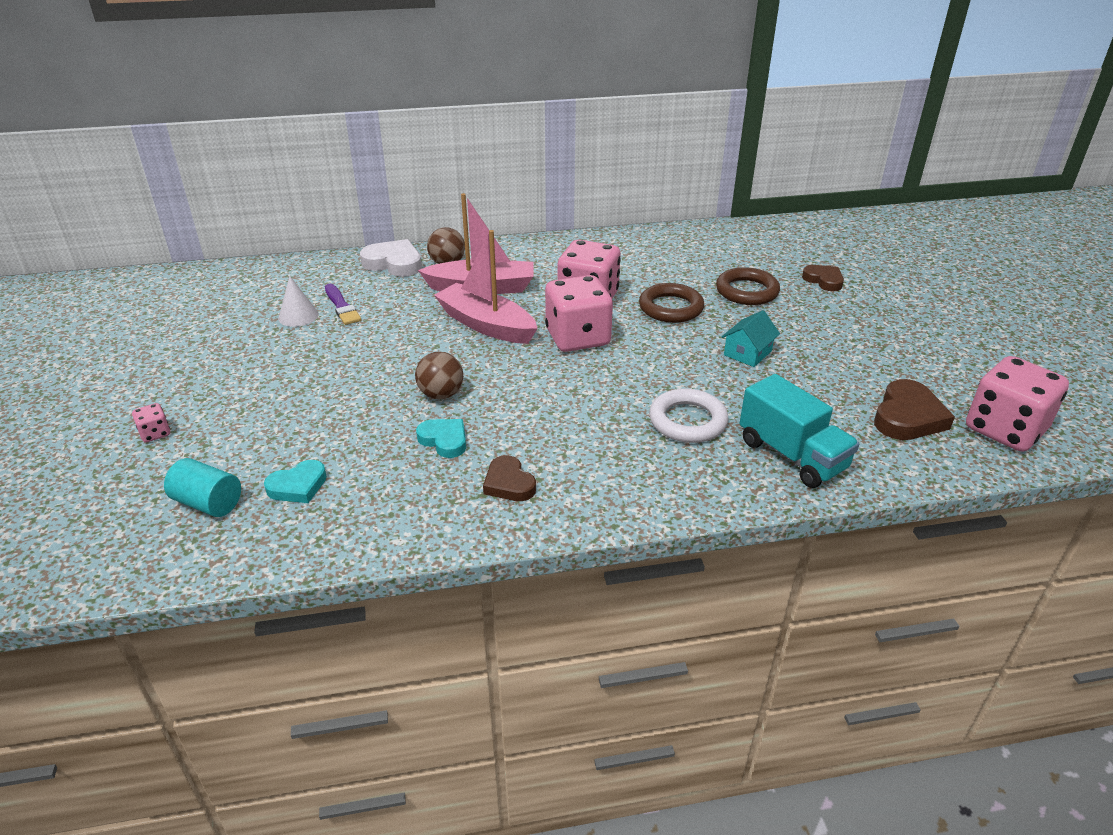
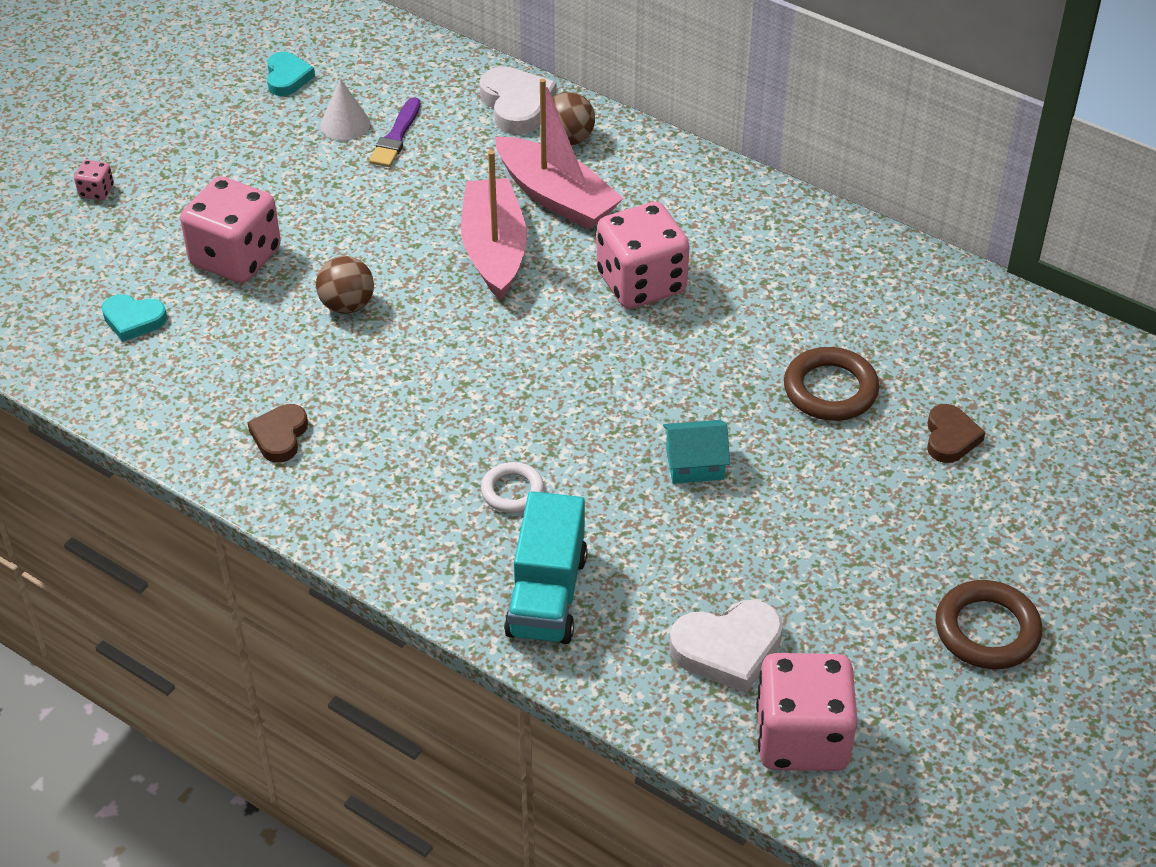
camera: 45 degrees right, 10 degrees up
(208, 503) = (61, 290): turquoise cylinder -> none
(444, 440) = (288, 356): turquoise heart -> turquoise heart (287, 78)
(577, 338) = (556, 325): pink dice -> pink dice (236, 257)
(671, 308) = (708, 354): brown ring -> brown ring (987, 630)
(687, 421) = (512, 491): white ring -> white ring, size x0.64
(907, 417) = (728, 649): brown heart -> white heart

